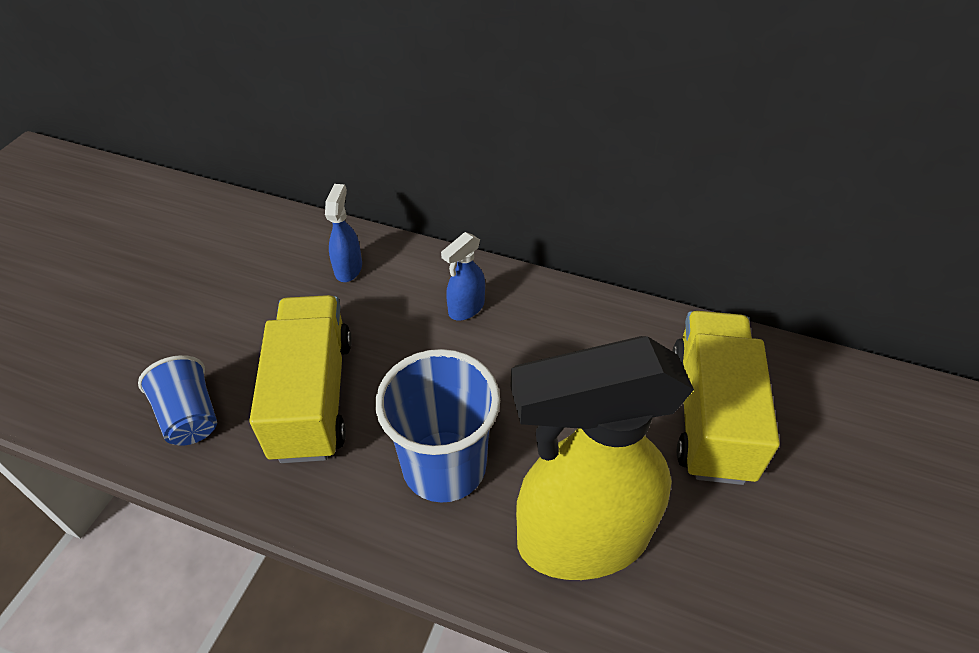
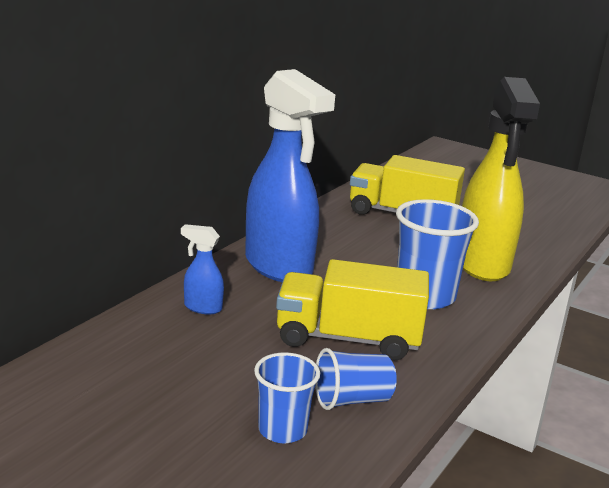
camera: 80 degrees left, 25 degrees down
(138, 370) = (282, 430): none -> blue cup
(466, 308) = (279, 267): blue spray bottle -> blue spray bottle, size x2.45

